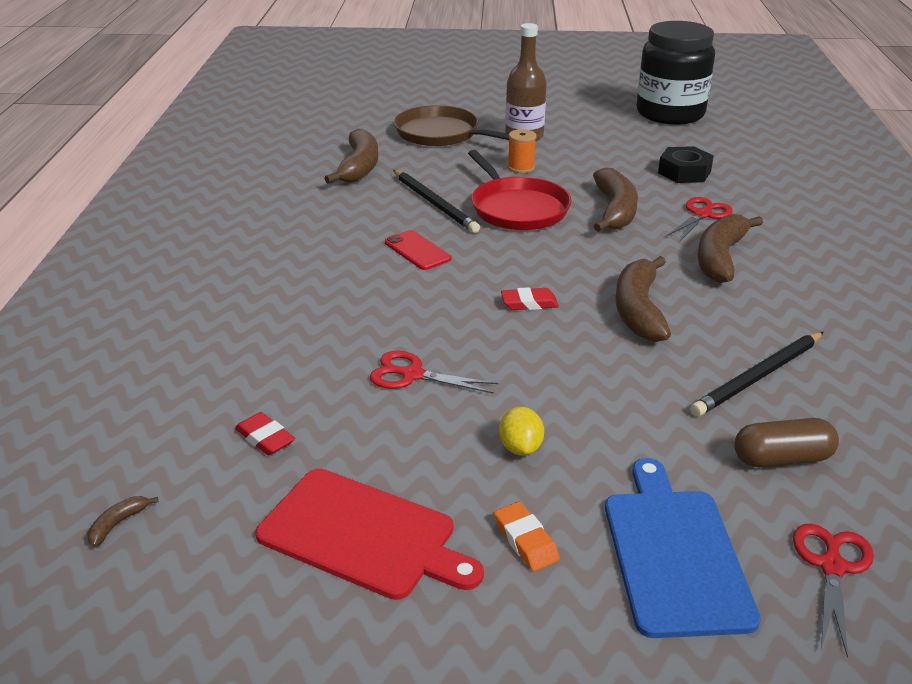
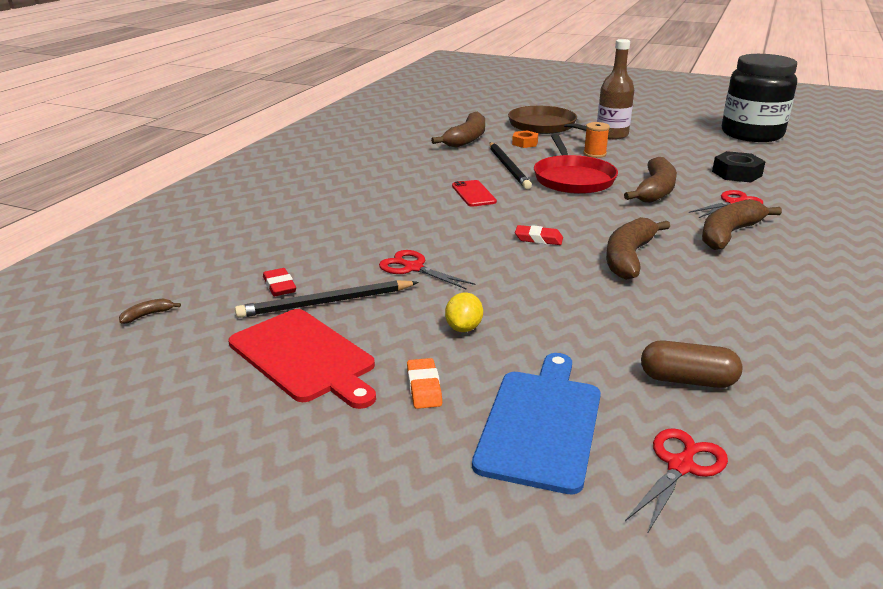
camera: 20 degrees right, 5 degrees down
(432, 163) = (525, 143): none -> orange nut
(758, 377) = (706, 320): black pencil -> black pencil (325, 303)

